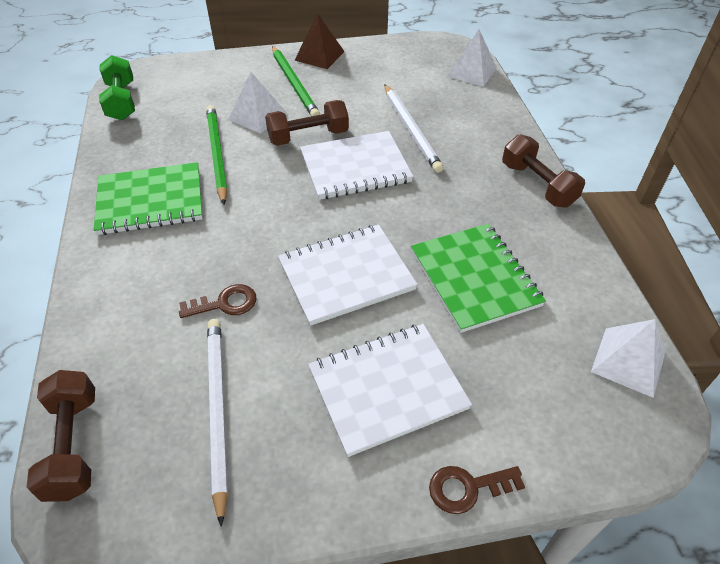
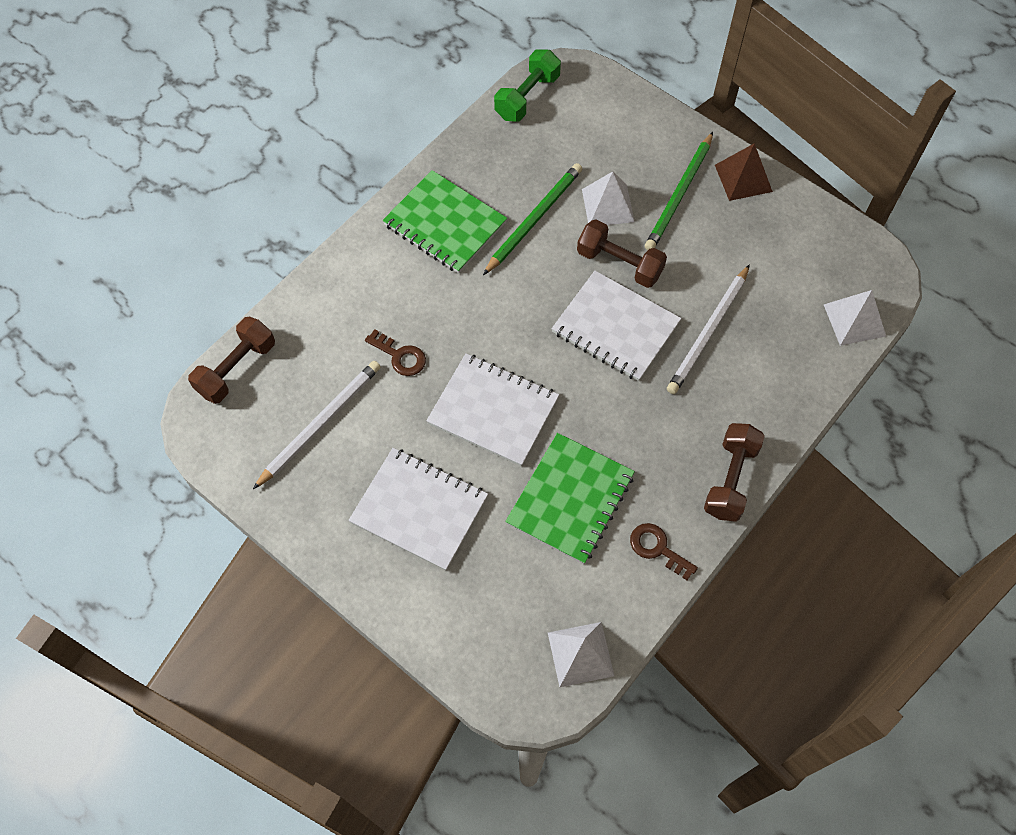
camera: 50 degrees right, 15 degrees up
(467, 488) = (387, 607): brown key -> brown key (657, 548)

